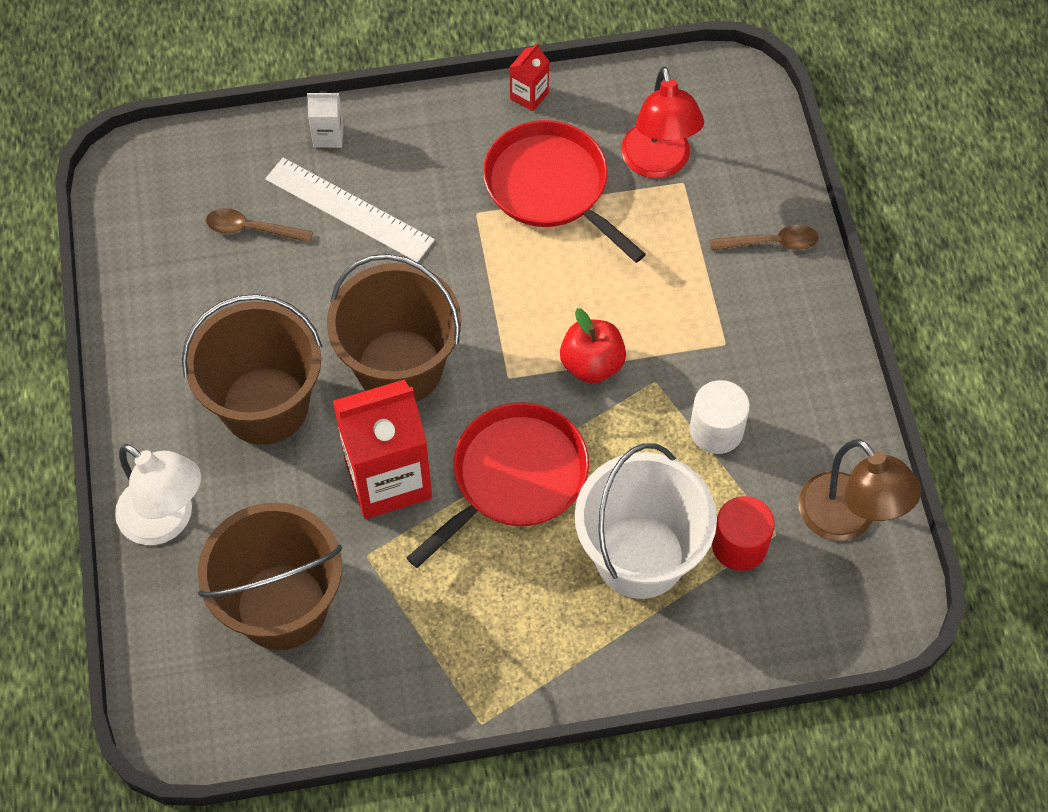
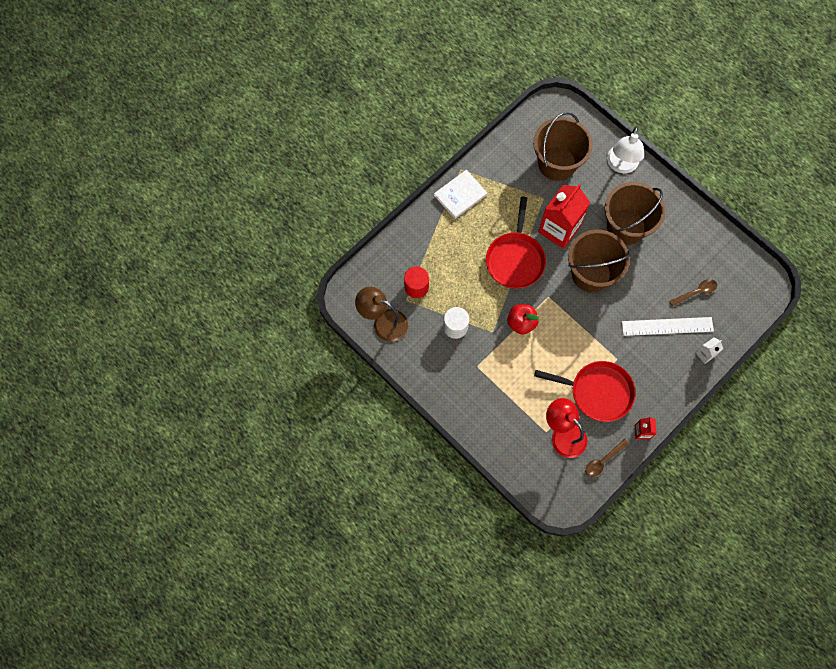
camera: 145 degrees right, 10 degrees up
(167, 520) = (621, 165): white lamp -> white lamp turned 75 degrees counterclockwise
(523, 668) = (460, 195): none -> white book
(640, 556) = (449, 259): white bucket -> none
(771, 243) = (490, 426): brown spoon -> brown spoon (603, 460)

